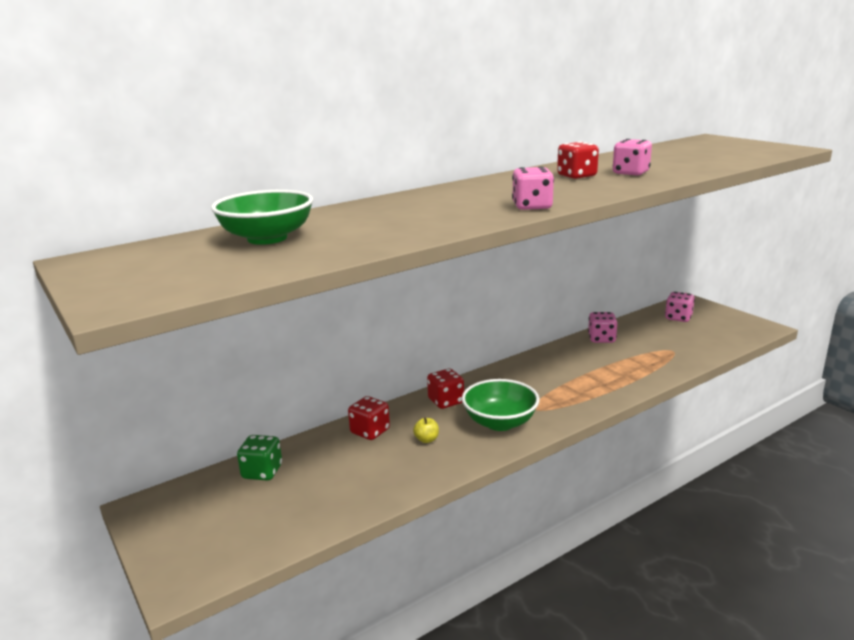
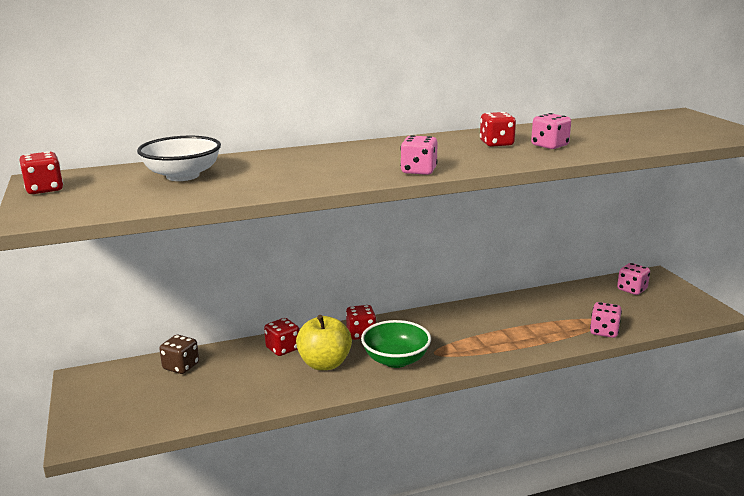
camera: 15 degrees right, 0 degrees up
(99, 271) = (44, 189): none -> red dice
(262, 472) = (181, 366): green dice -> brown dice
(267, 238) = (183, 176): green bowl -> white bowl
(426, 439) = (324, 364): yellow apple -> yellow apple, size x2.43
(601, 339) = (540, 299): pink dice -> pink dice (604, 331)

